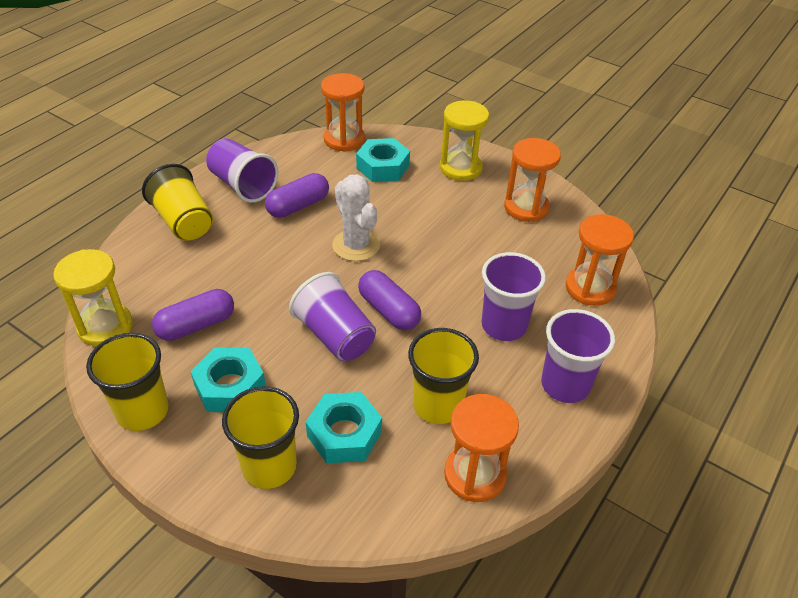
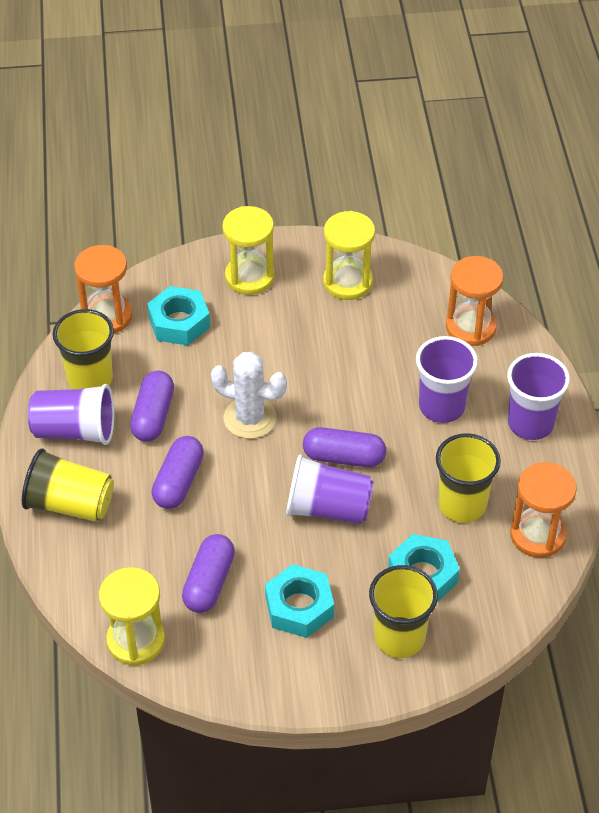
camera: 40 degrees left, 5 degrees up
(143, 411) = (259, 675): yellow cup -> yellow cup (90, 379)
(262, 252) = (178, 482): none -> purple capsule
(526, 207) = (347, 282): orange hourglass -> yellow hourglass

